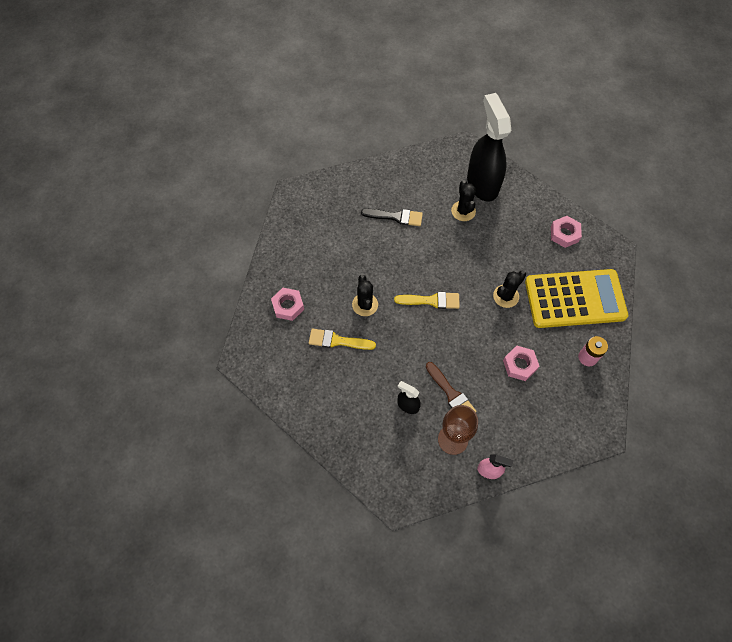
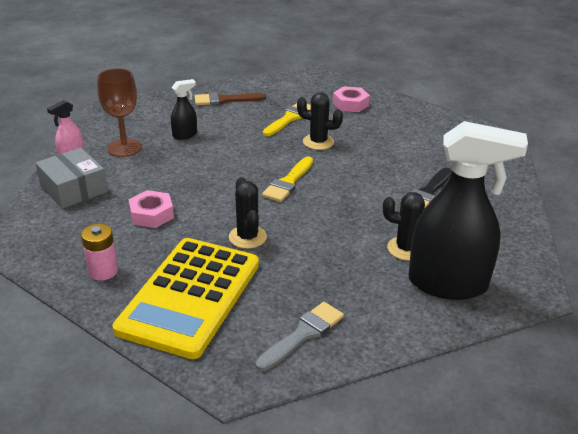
camera: 115 degrees right, 30 degrees down
(451, 394) = (169, 161): brown brush -> brown brush (225, 100)
(525, 437) = (73, 189): none -> grey box
(564, 234) = (303, 334): pink nut -> grey brush

